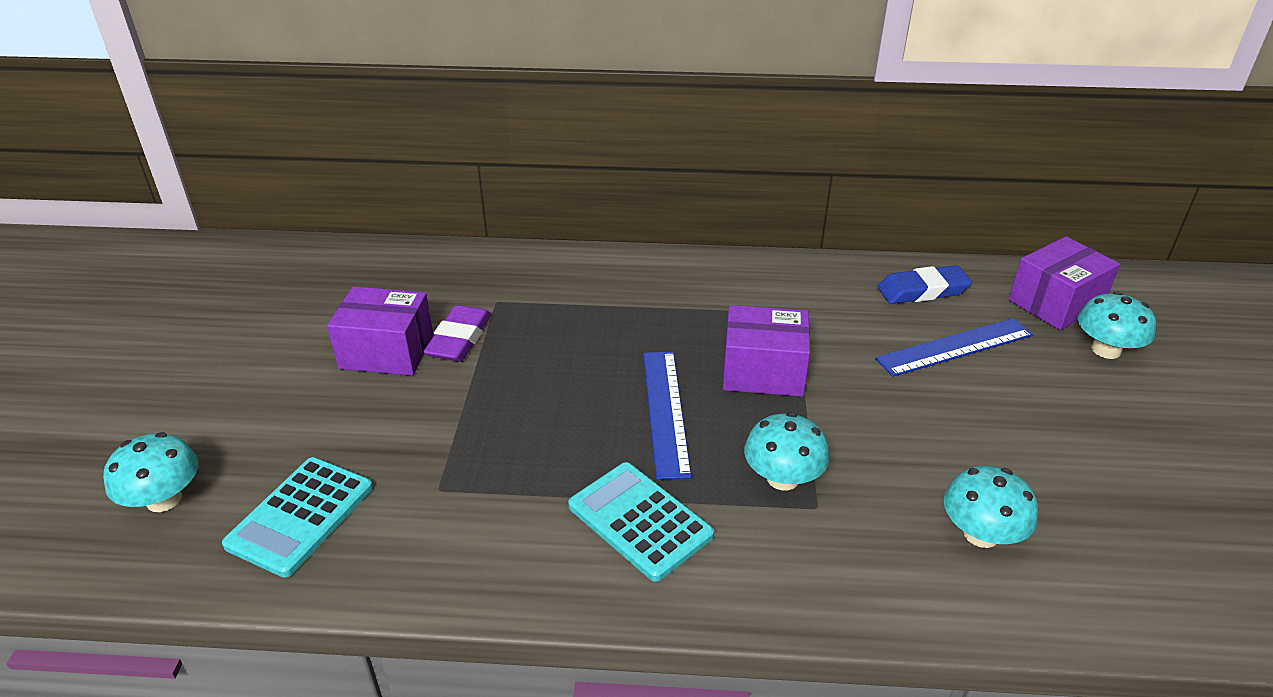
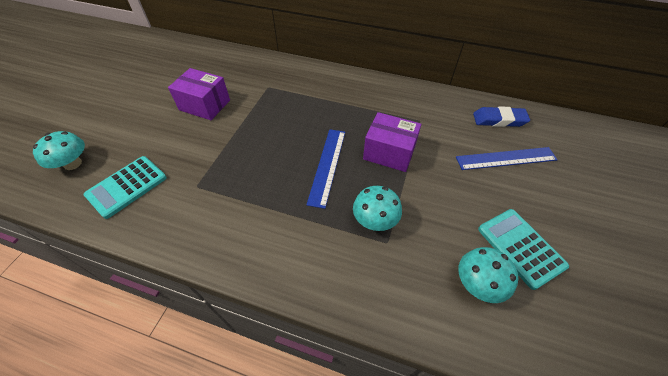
camera: 15 degrees right, 15 degrees up
(459, 339) = (241, 104): purple eraser -> none
(640, 521) = (288, 228): turquoise calculator -> turquoise calculator (520, 247)
(1055, 303) = (578, 142): purple box -> none
(1106, 350) = (601, 178): turquoise mushroom -> none

